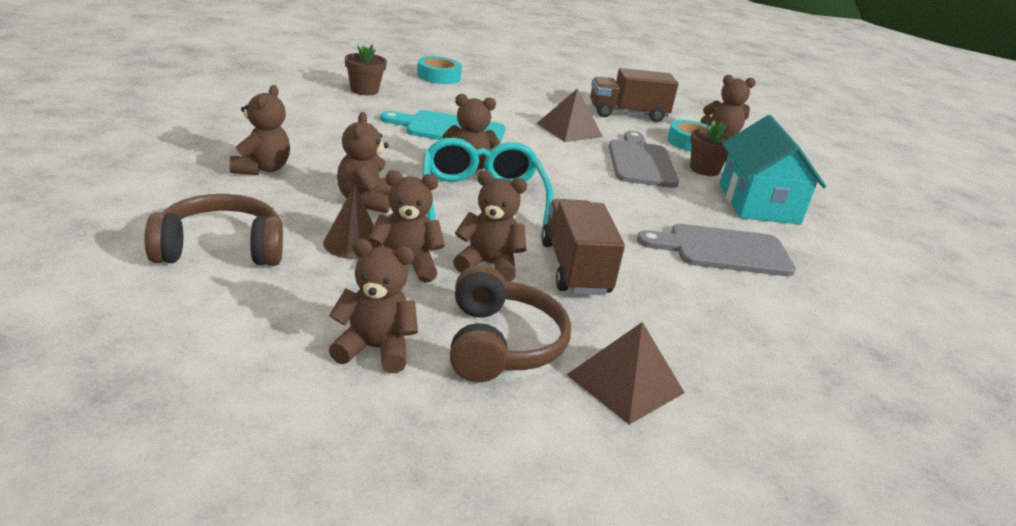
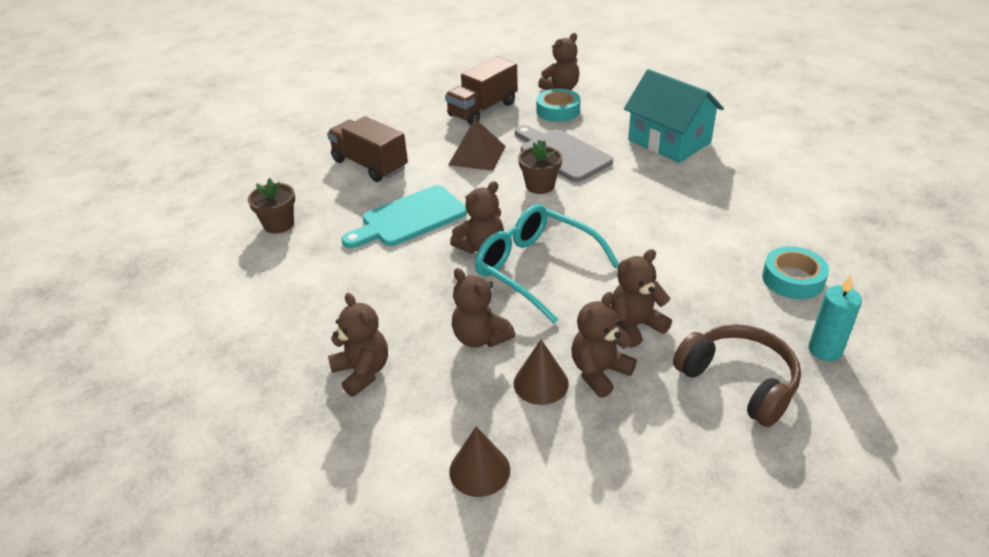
camera: 35 degrees left, 10 degrees up
(221, 249) = (479, 470): brown headphones -> brown cone
(374, 349) = (696, 453): brown teddy bear -> none
(438, 76) = (302, 164): turquoise tape -> turquoise tape (793, 279)
(575, 268) = (676, 284): brown truck -> brown truck (370, 165)
(625, 383) = (825, 350): brown pyramid -> turquoise candle
(704, 169) = (601, 132): brown flower pot -> brown flower pot (540, 186)
(723, 251) = (712, 199): grey cutting board -> none

